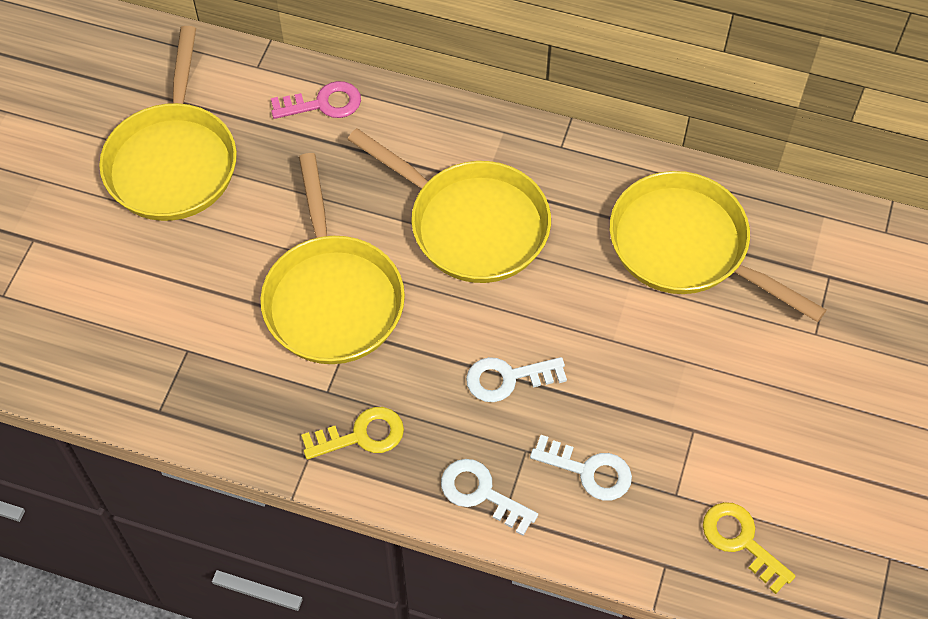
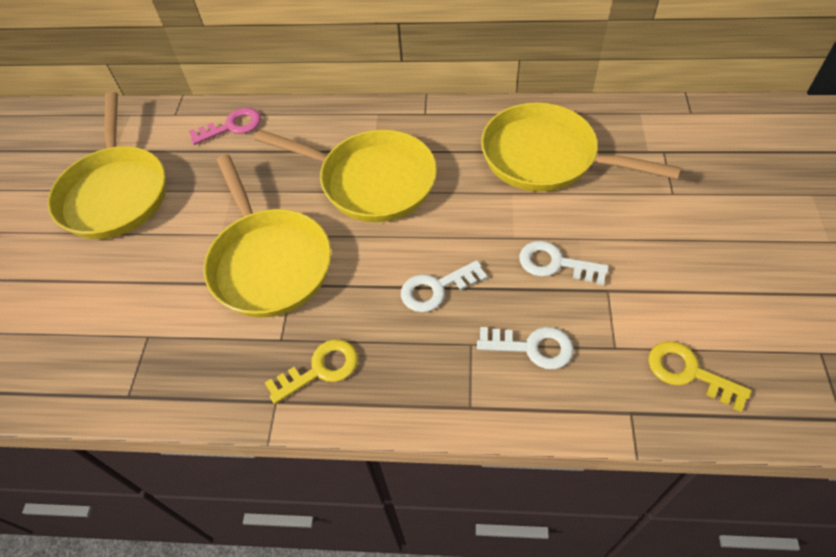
camera: 10 degrees left, 5 degrees down
(481, 493) = (443, 392): white key -> white key (555, 263)

